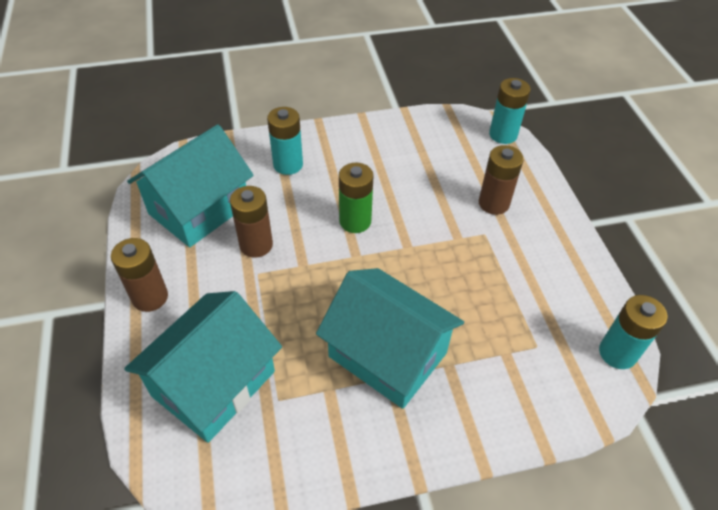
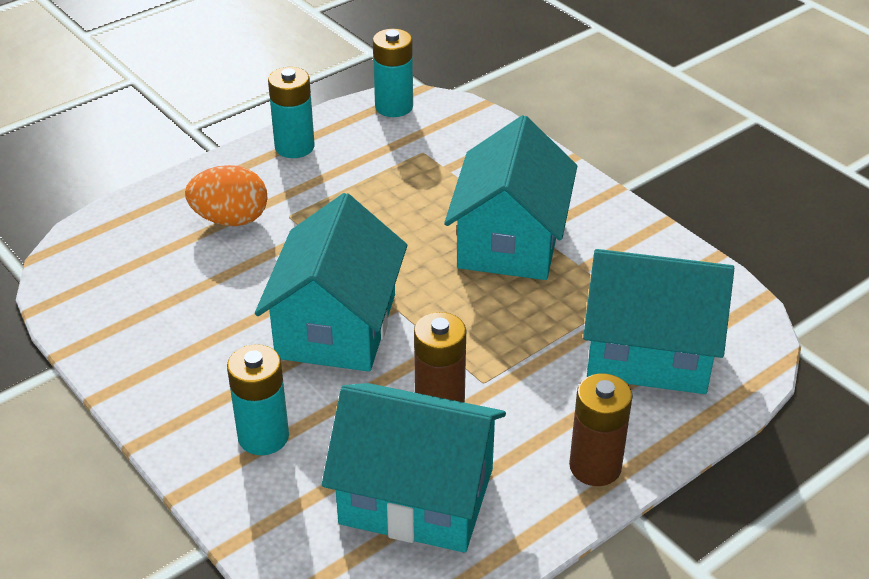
camera: 115 degrees left, 10 degrees down
(355, 221) = (336, 326): green battery -> turquoise house
(493, 203) = (230, 219): brown battery -> orange egg
(503, 135) = (82, 240): turquoise battery -> turquoise battery (294, 147)

